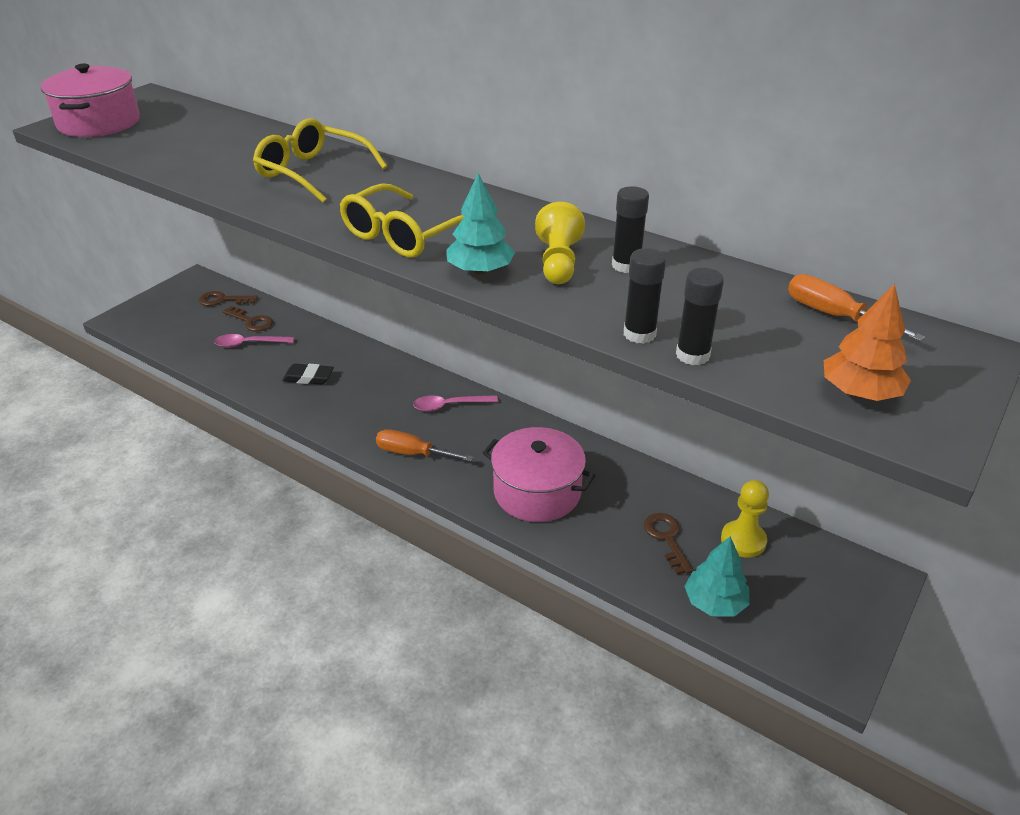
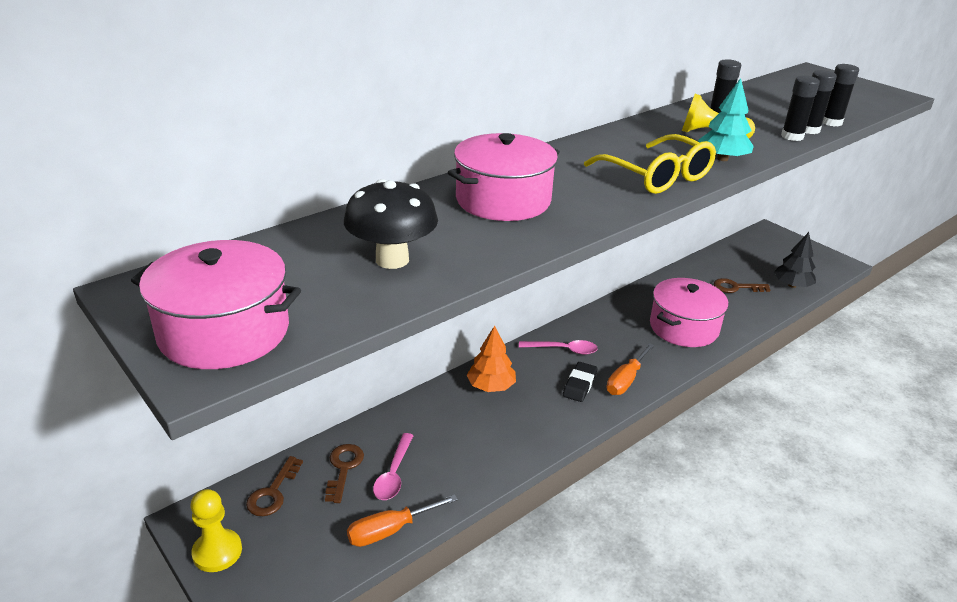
camera: 75 degrees left, 5 degrees down
(195, 149) = (392, 260): none -> black mushroom
(251, 321) = (343, 468): brown key -> brown key turned 45 degrees counterclockwise
(308, 377) = (484, 431): black eraser -> black eraser (579, 385)
(313, 172) = (503, 200): yellow glasses -> pink pot
(449, 406) = (563, 350): pink spoon -> pink spoon turned 90 degrees counterclockwise
(599, 319) = (792, 136): none -> black glue stick
(715, 602) = (792, 285): turquoise tree -> black tree
(743, 540) = (738, 262): yellow pawn -> yellow pawn (217, 552)
(834, 316) = (782, 86): orange screwdriver -> orange screwdriver (390, 530)
(859, 392) = (860, 98): orange tree -> orange tree (491, 386)

